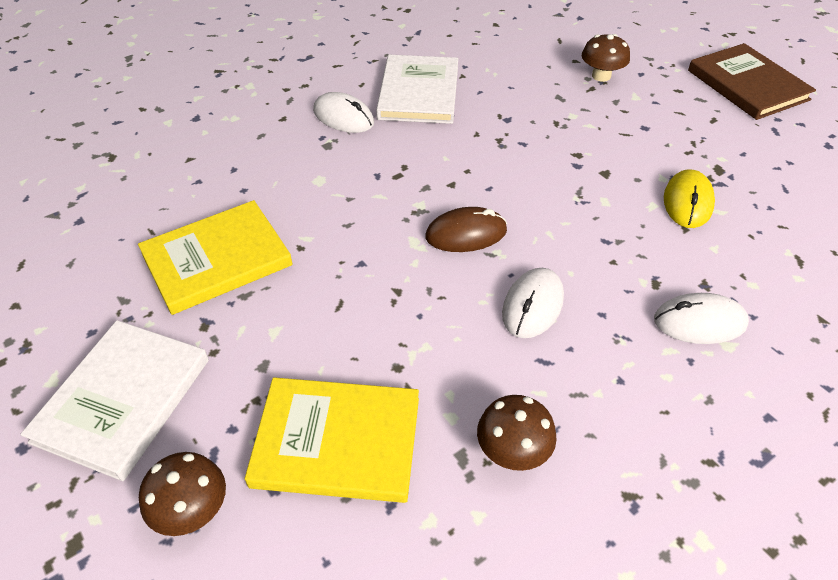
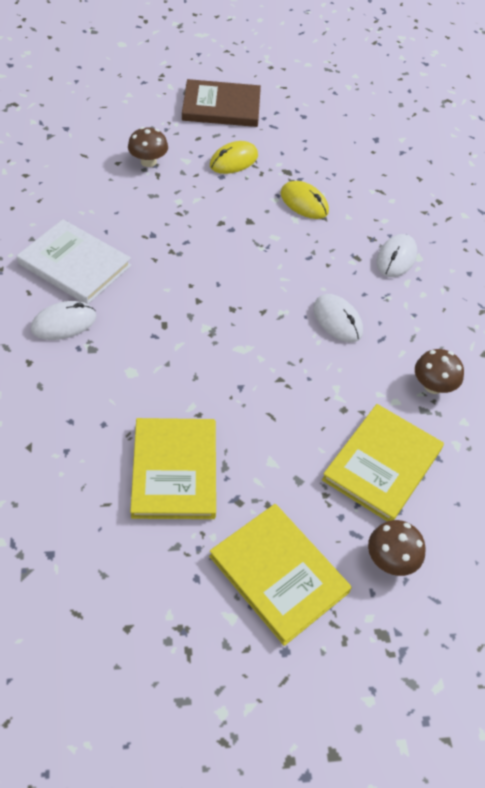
camera: 65 degrees left, 5 degrees up
(123, 400) = (278, 574): white book -> yellow book
(466, 234) = (253, 318): brown mouse -> none
(679, 125) = (233, 161): none -> yellow mouse

